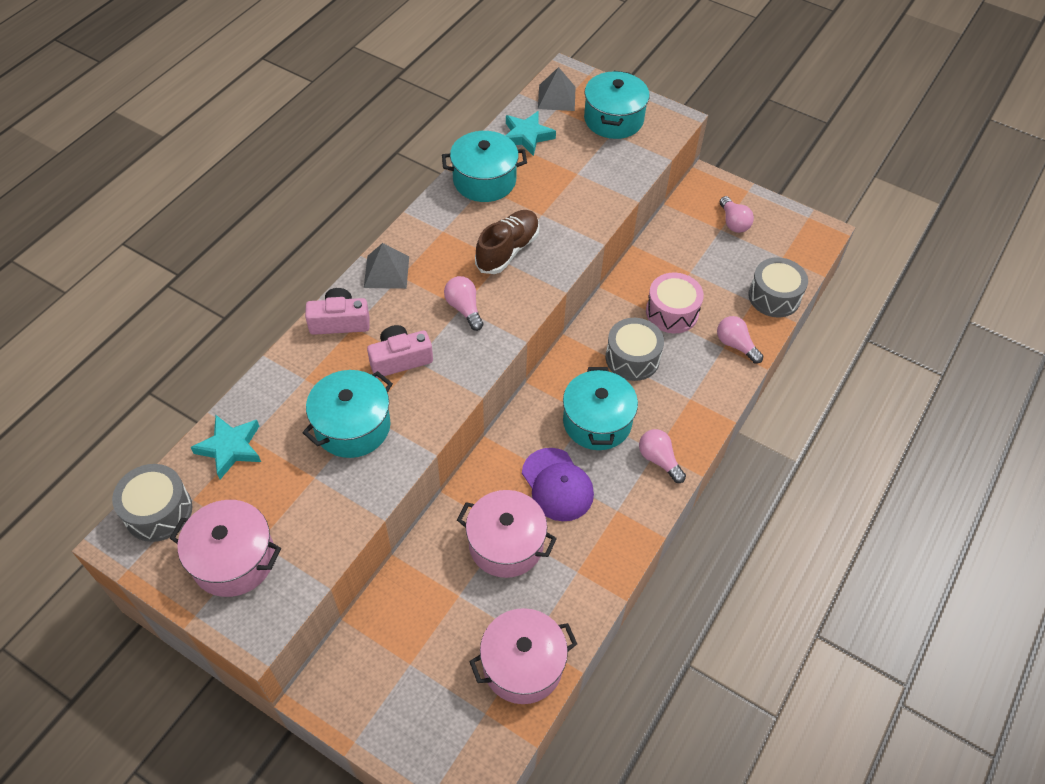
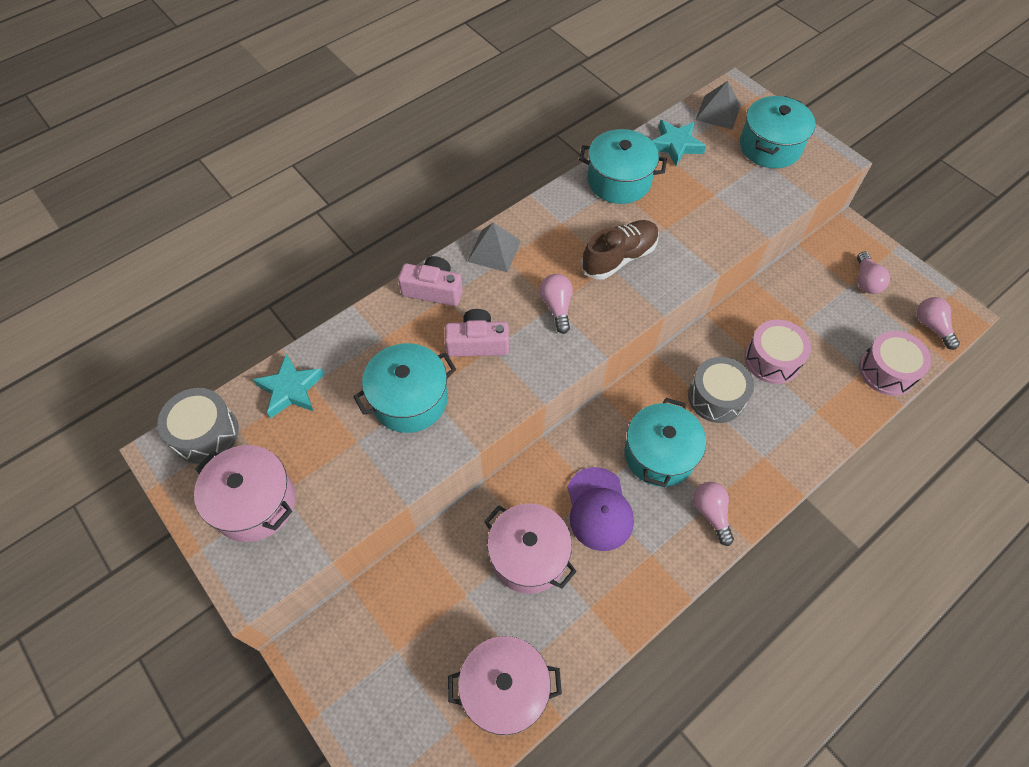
camera: 20 degrees right, 5 degrees up
(735, 345) = (829, 412): pink light bulb -> pink light bulb (932, 326)
(774, 297) = (887, 371): grey drum -> pink drum

